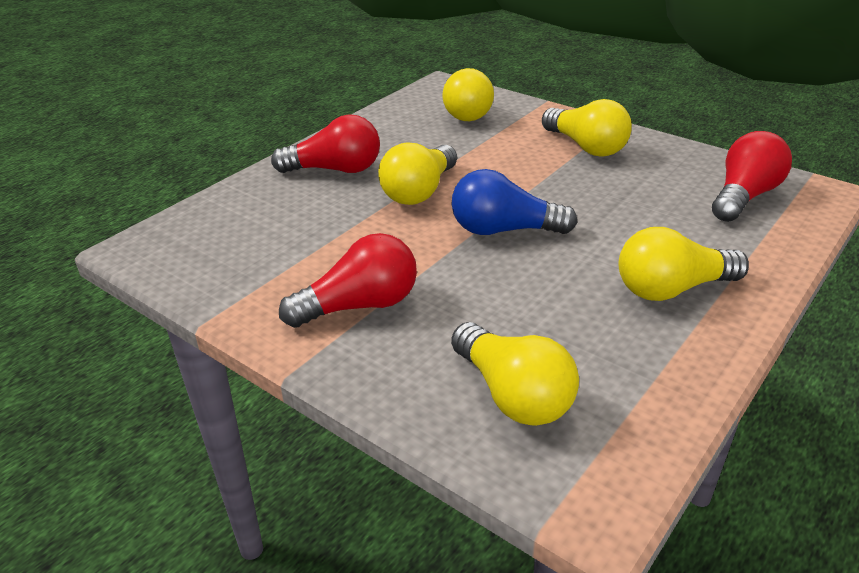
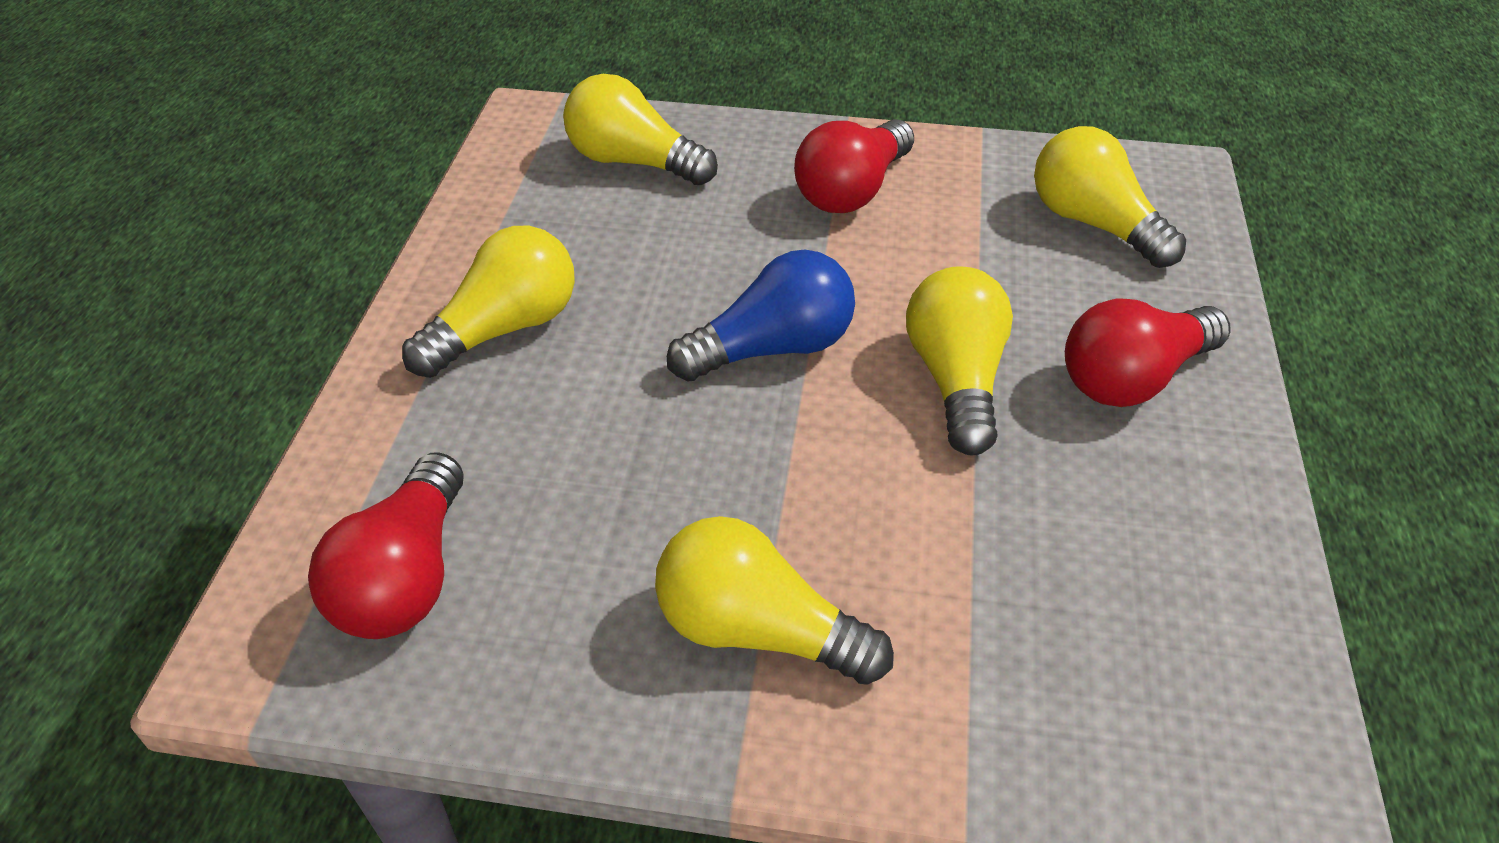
camera: 150 degrees right, 10 degrees up
(464, 112) = (1106, 670): yellow light bulb -> yellow light bulb (1093, 224)

